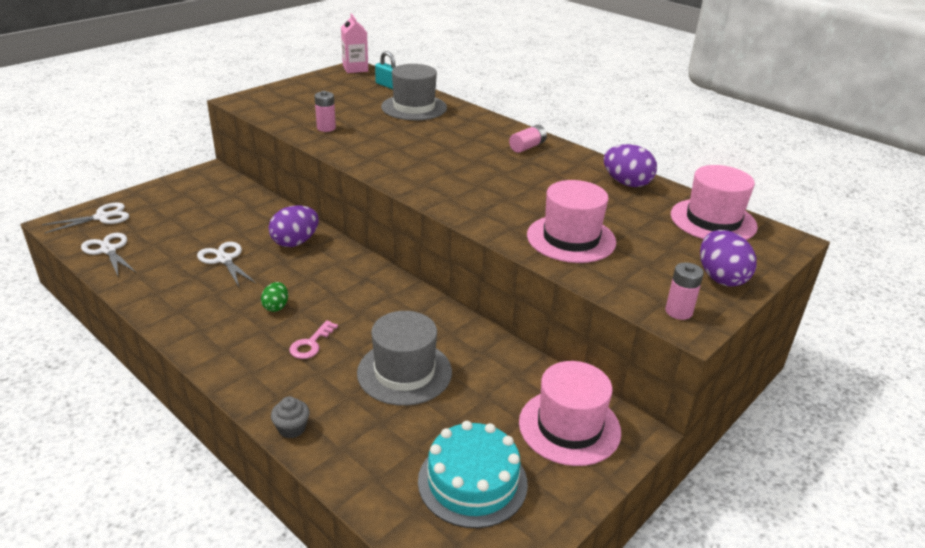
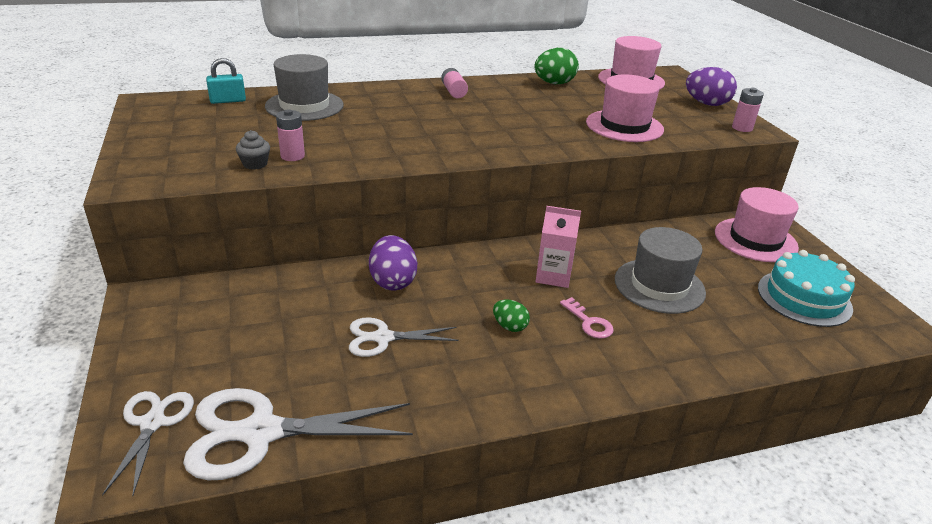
camera: 60 degrees left, 0 degrees up
(108, 250) = (261, 433): white scissors -> white scissors, size x1.69
(292, 428) = (713, 368): grey cupcake -> grey cupcake (255, 164)
(355, 69) = (149, 102): pink carton -> pink carton (553, 276)
(627, 183) = (554, 83): purple egg -> green egg

